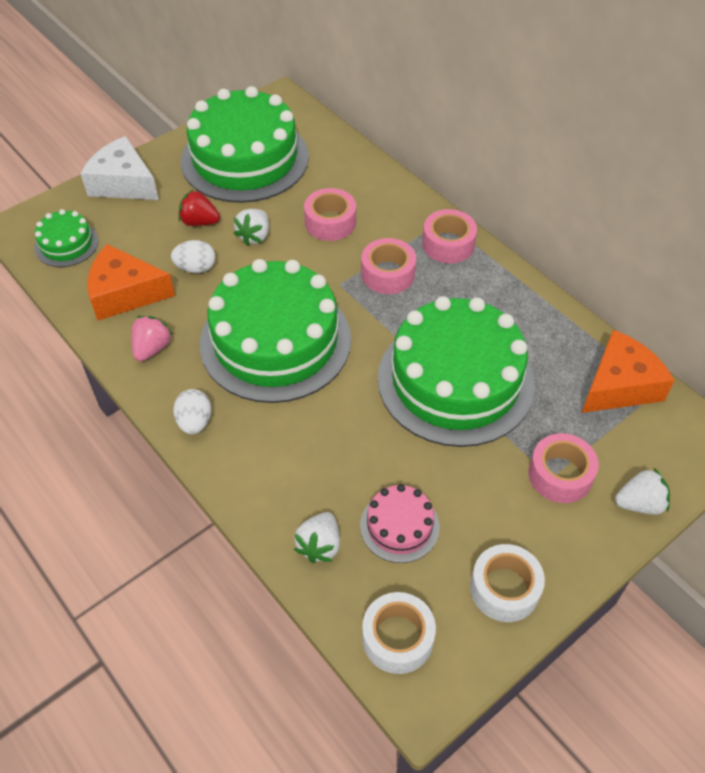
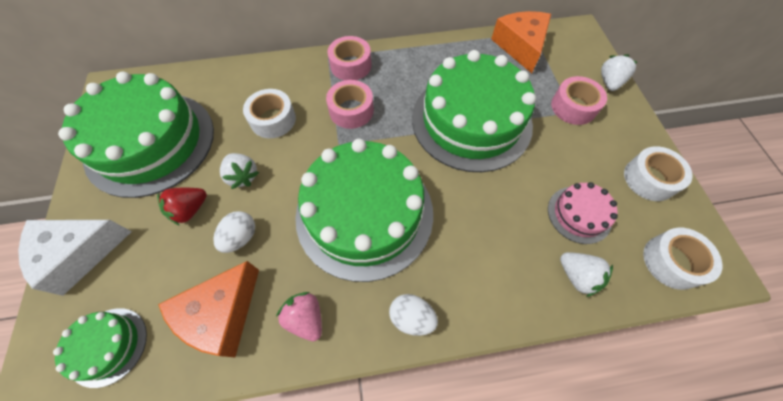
camera: 60 degrees left, 10 degrees up
(330, 222) = (273, 120): pink tape -> white tape

